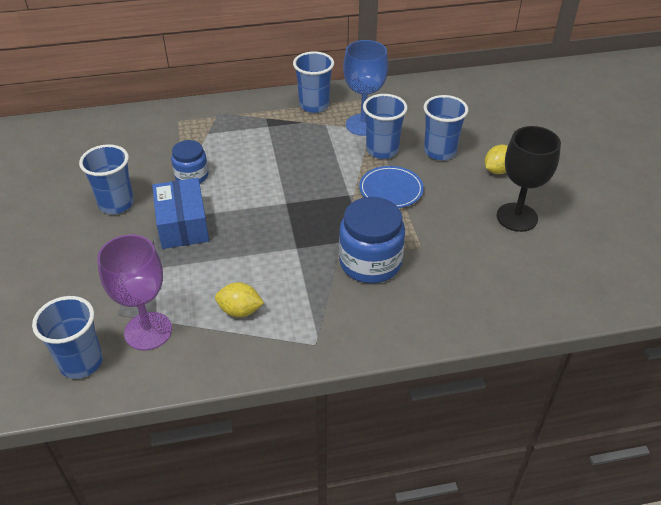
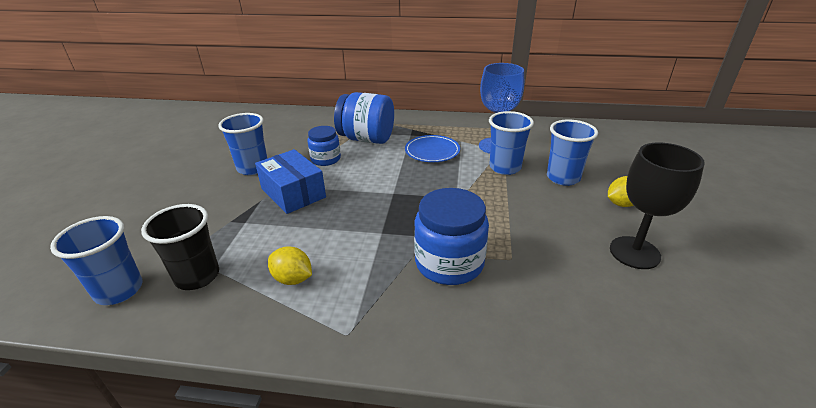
camera: 20 degrees right, 10 degrees down
(148, 331) = (197, 276): purple goblet -> black cup
(183, 225) = (293, 193): blue box -> blue box turned 45 degrees counterclockwise
(222, 140) = (367, 139): none -> blue jar
(314, 105) = (458, 126): blue cup -> none
(391, 190) = (500, 200): blue plate -> blue plate (432, 151)

